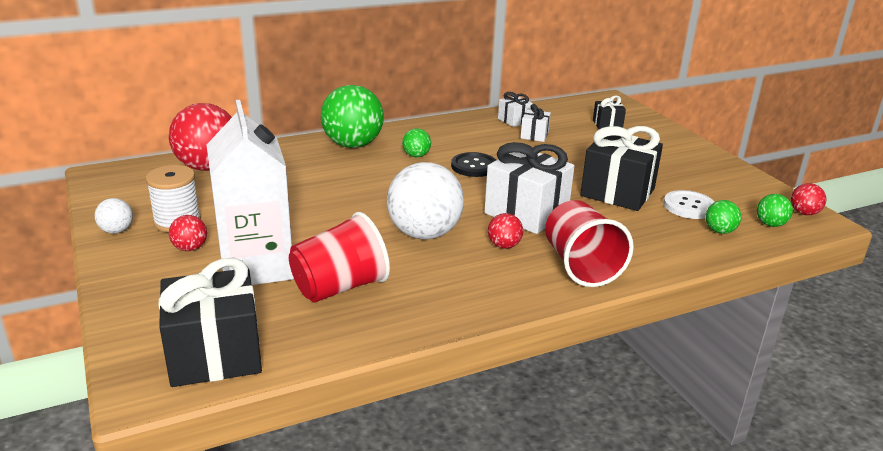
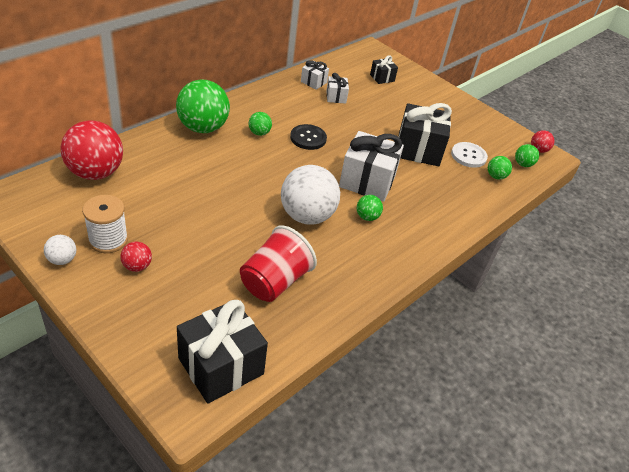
camera: 25 degrees left, 15 degrees up
(256, 266) = (201, 274): white carton -> none
(504, 245) = (367, 217): red ball -> green ball
(581, 266) = (425, 226): red cup -> none

